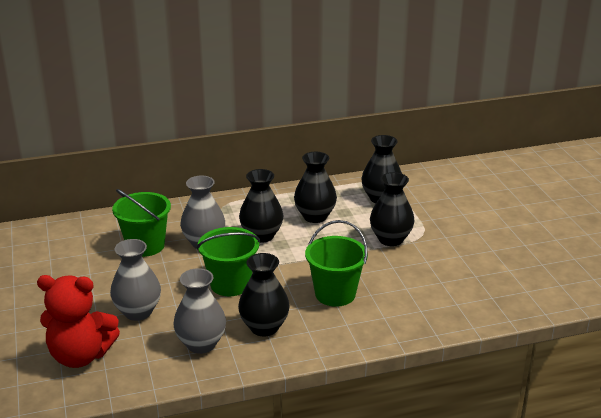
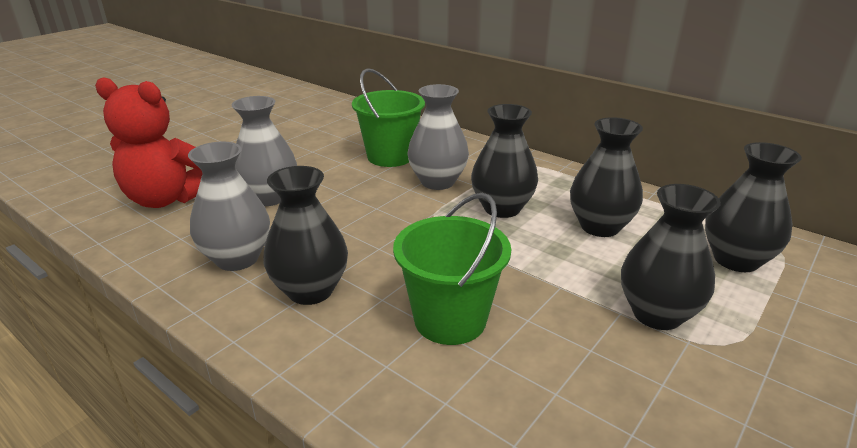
camera: 55 degrees right, 0 degrees up
(81, 355) = (167, 199): red teddy bear -> red teddy bear turned 45 degrees counterclockwise
(230, 284) = (378, 228): green bucket -> none

